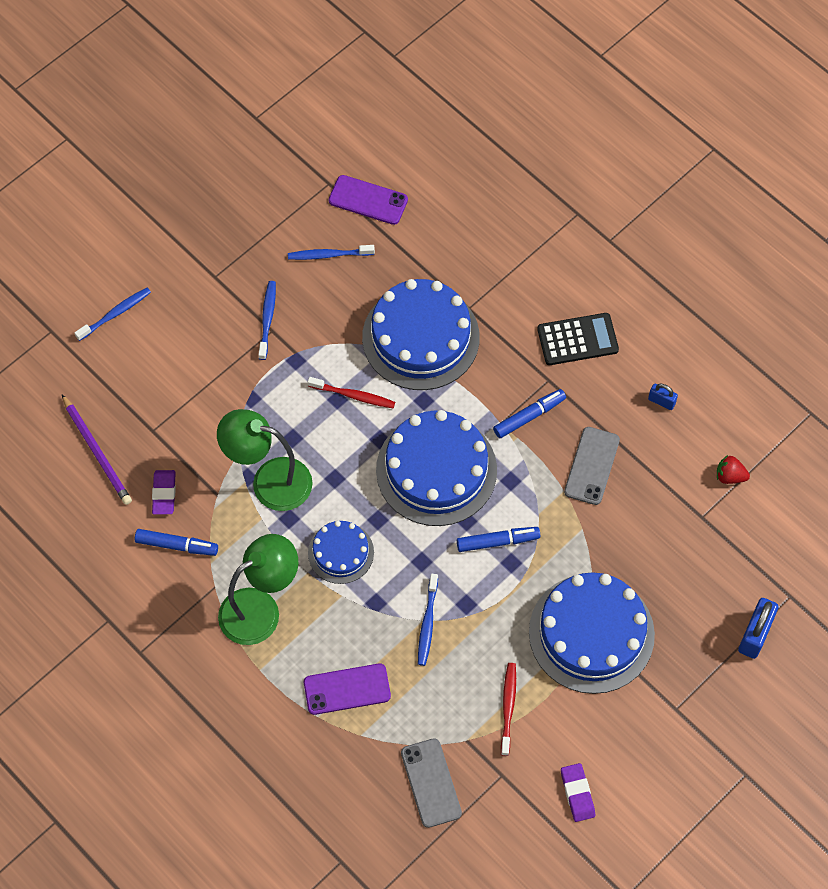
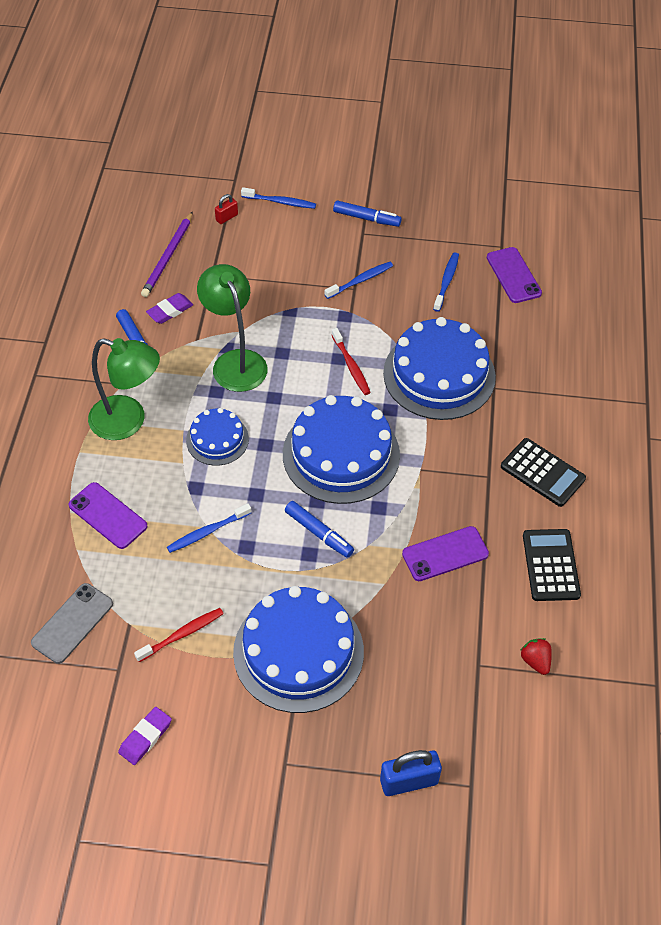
camera: 50 degrees right, 10 degrees down
(93, 371) = (226, 217): none -> red padlock
(329, 255) = (446, 281): blue toothbrush -> blue toothbrush turned 60 degrees clockwise
(529, 416) = (445, 484): blue marker -> blue marker (366, 218)
(591, 466) = (445, 554): grey phone -> purple phone
(661, 401) = (550, 565): blue padlock -> black calculator

